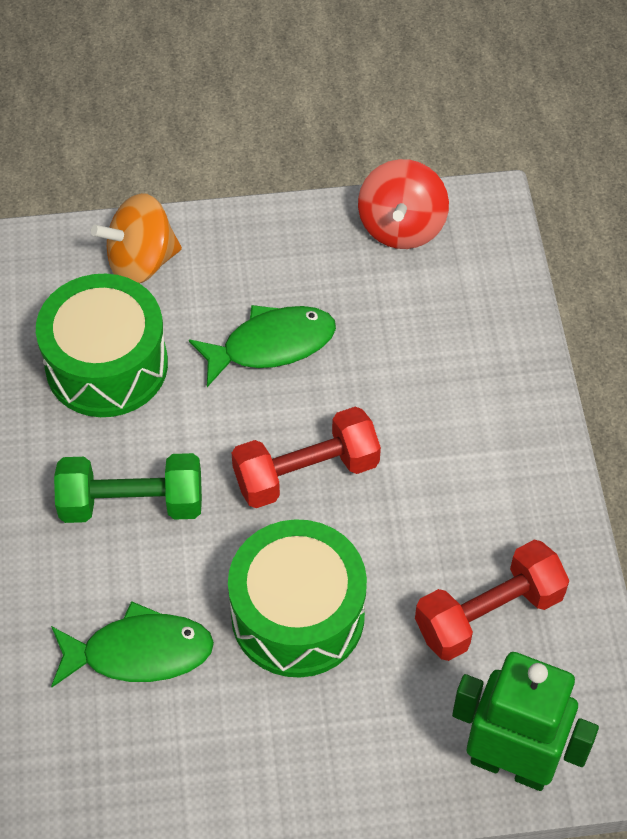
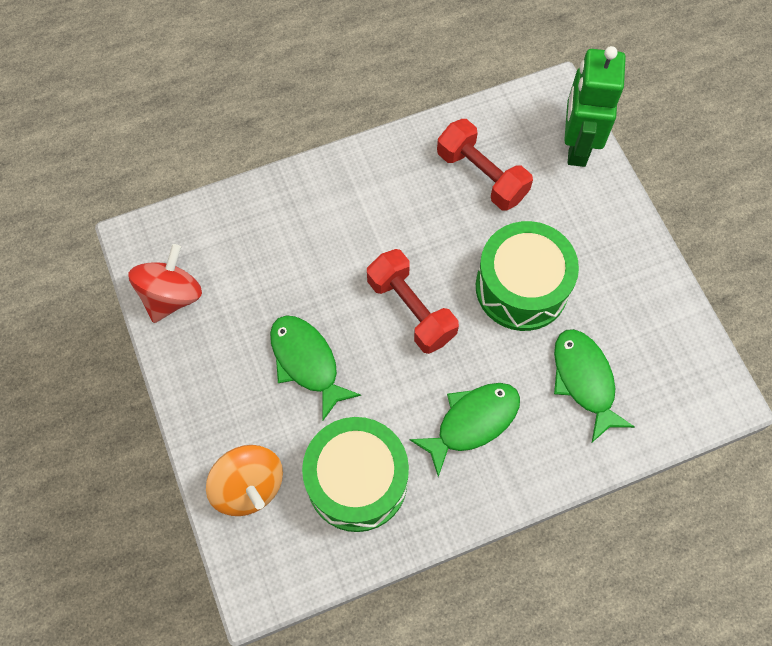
camera: 105 degrees left, 10 degrees up
(132, 503) = (472, 422): green dumbbell -> green fish
(401, 227) = (171, 296): red spinning top -> red spinning top turned 60 degrees counterclockwise

